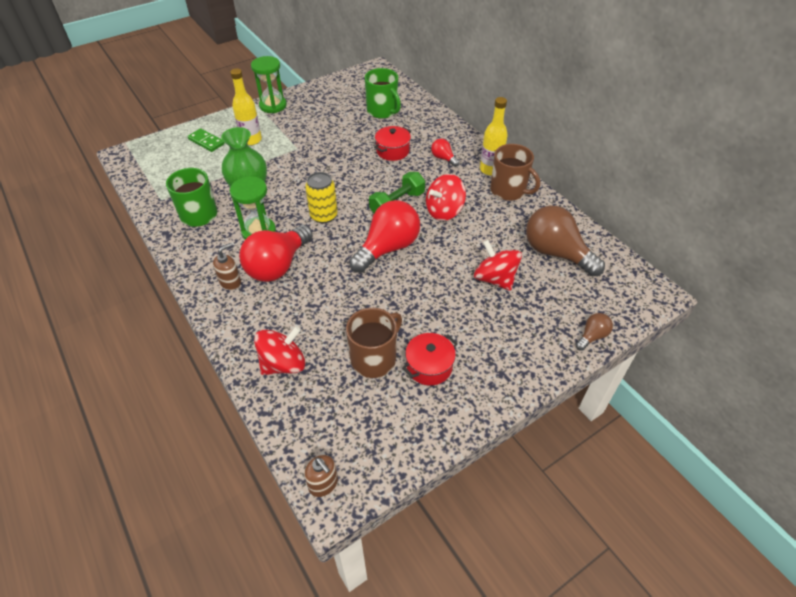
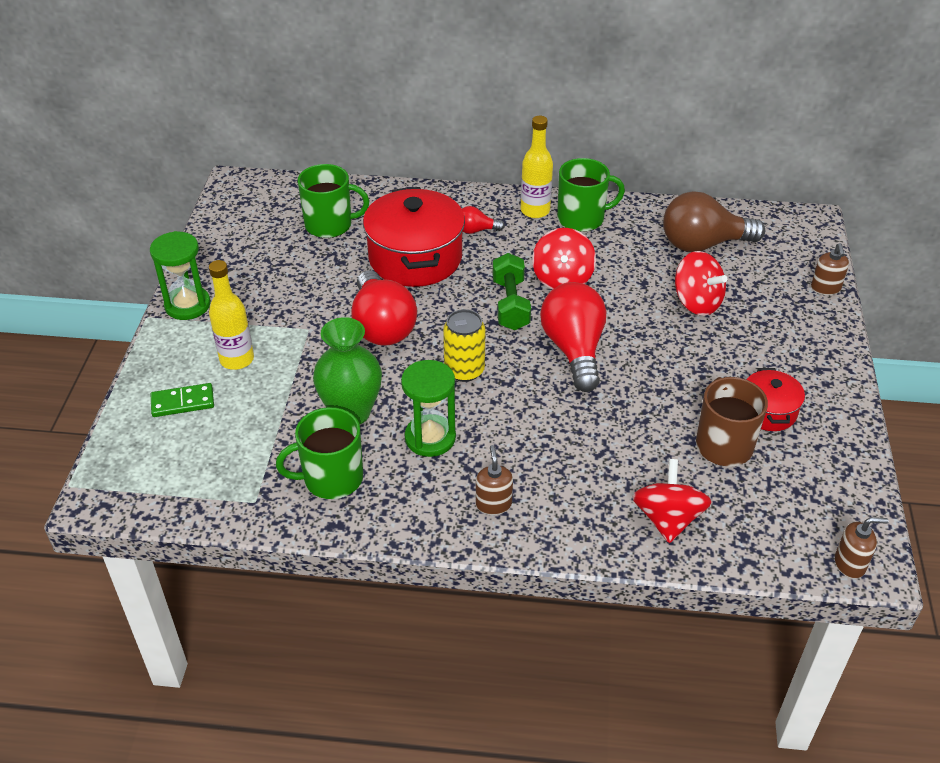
camera: 50 degrees left, 5 degrees down
(278, 266) = (508, 450): red light bulb -> red light bulb (382, 326)
(392, 151) = (415, 258): red pot -> red pot, size x1.91
(495, 279) = (696, 302): red spinning top -> red spinning top turned 135 degrees counterclockwise
(508, 190) = (582, 218): brown mug -> green mug
(592, 336) = (825, 288): brown light bulb -> brown soap dispenser

